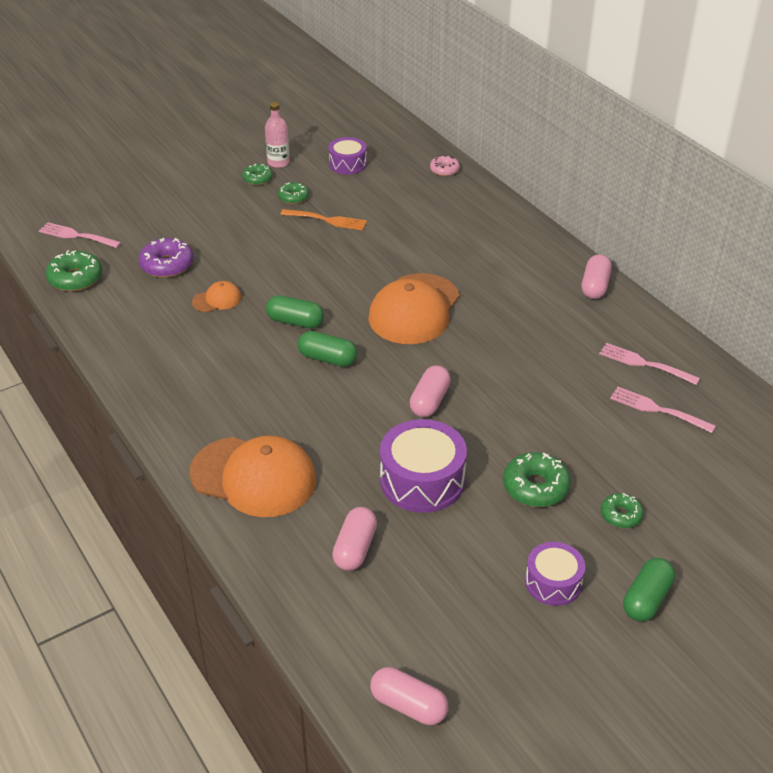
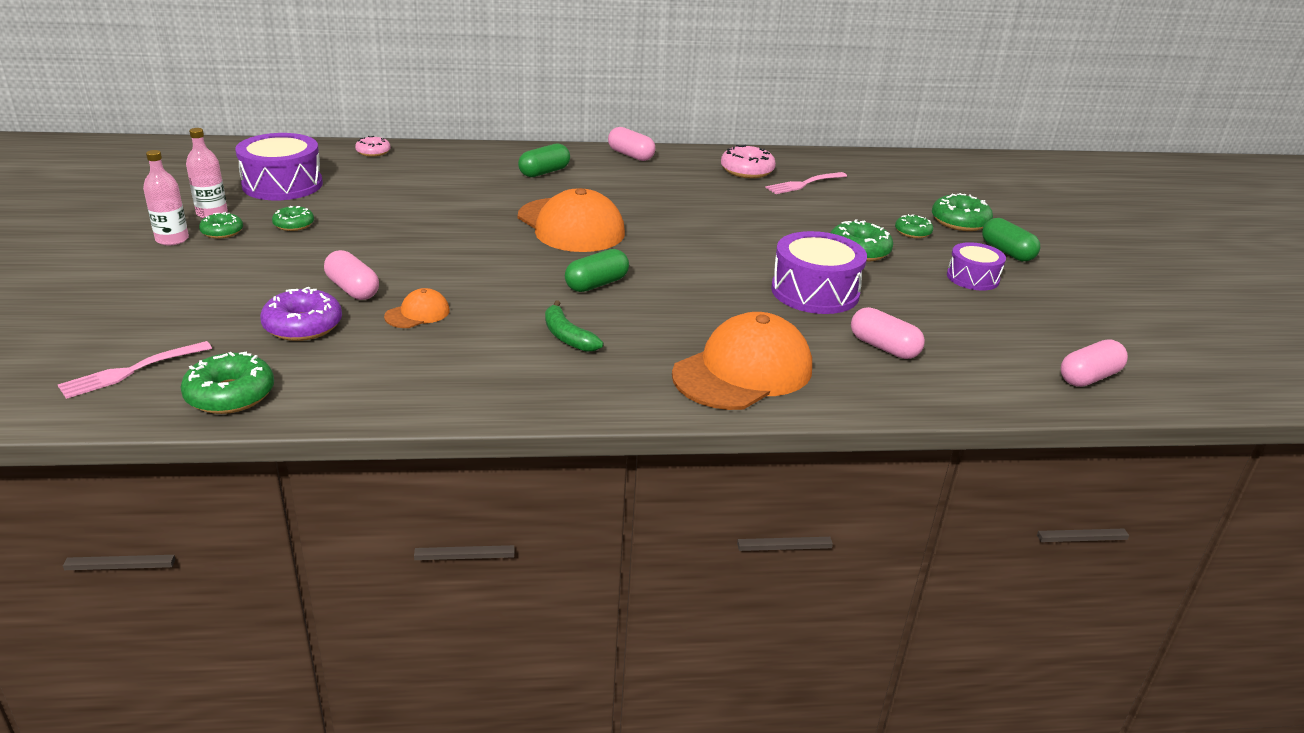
camera: 65 degrees left, 10 degrees down
(217, 300) = (417, 313): orange cap -> orange cap turned 45 degrees clockwise
(231, 168) = (172, 239): none -> pink bottle
(238, 374) = (567, 336): none -> green banana
(295, 322) = (516, 283): green capsule -> green capsule (544, 172)
(326, 220) = (364, 221): orange fork -> none
(347, 164) = (282, 185): purple drum -> purple drum, size x1.63
(429, 401) = (710, 258): pink capsule -> pink capsule (352, 289)
(645, 364) = (747, 171): pink fork -> pink donut
(688, 546) = (959, 222): none -> green donut

